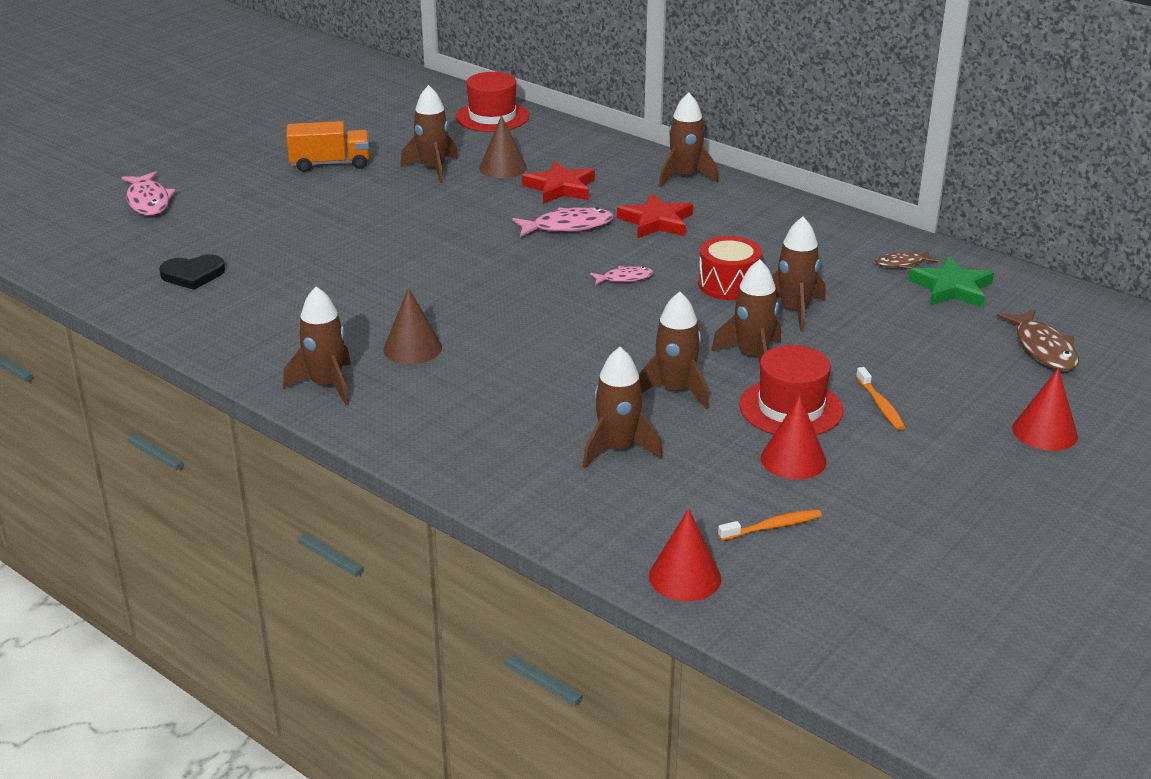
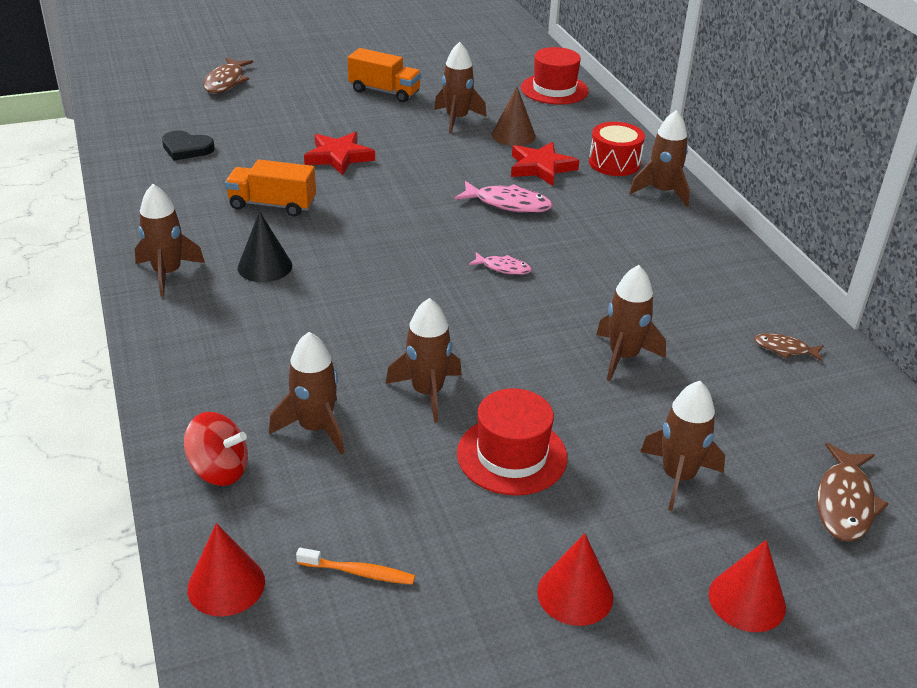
camera: 30 degrees right, 5 degrees up
(148, 201) = (226, 82): pink fish -> brown fish
(351, 296) = (272, 205): none -> orange truck
(412, 348) = (265, 266): brown cone -> black cone
(578, 508) = (219, 470): none -> red spinning top
(656, 222) = (590, 225): red star -> red star (339, 157)
(728, 284) = (589, 308): red drum -> red drum (614, 163)
(752, 356) = (533, 387): brown rocket -> brown rocket (678, 477)
(793, 460) = (455, 510): red cone -> red cone (575, 594)
(880, 405) = (602, 491): orange toothbrush -> none
(951, 288) = (810, 395): green star -> none

